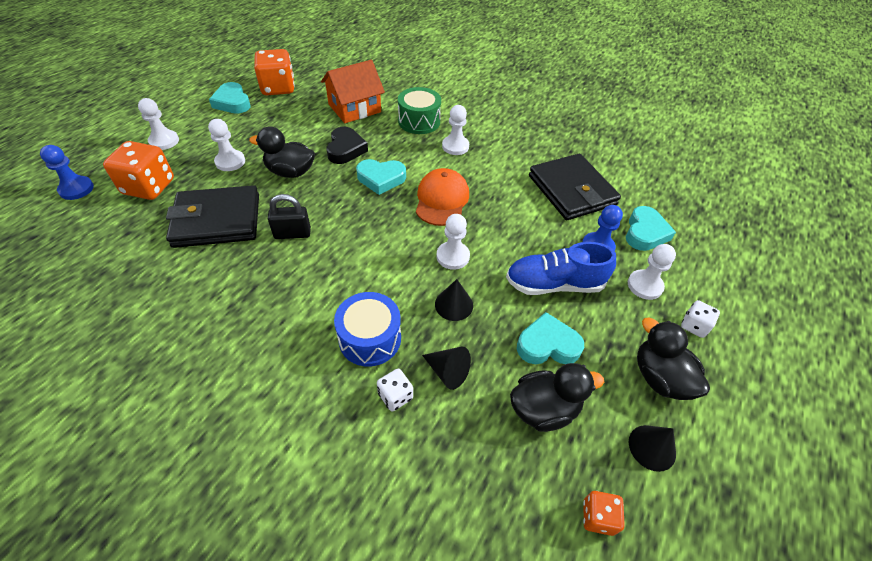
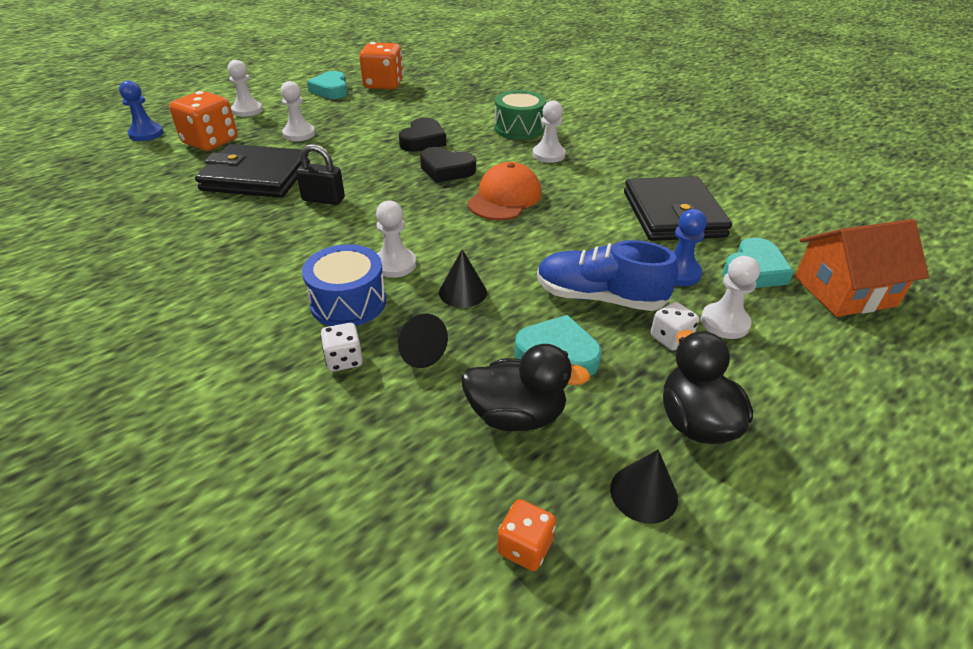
camera: 20 degrees right, 10 degrees down
(290, 172) = (353, 150): black duck -> none
(354, 108) = (453, 109): orange house -> orange house (844, 291)
(381, 179) = (446, 170): turquoise heart -> black heart
(452, 256) = (487, 249): white pawn -> white pawn (394, 264)
(694, 326) = (776, 378): white dice -> white dice (670, 338)

